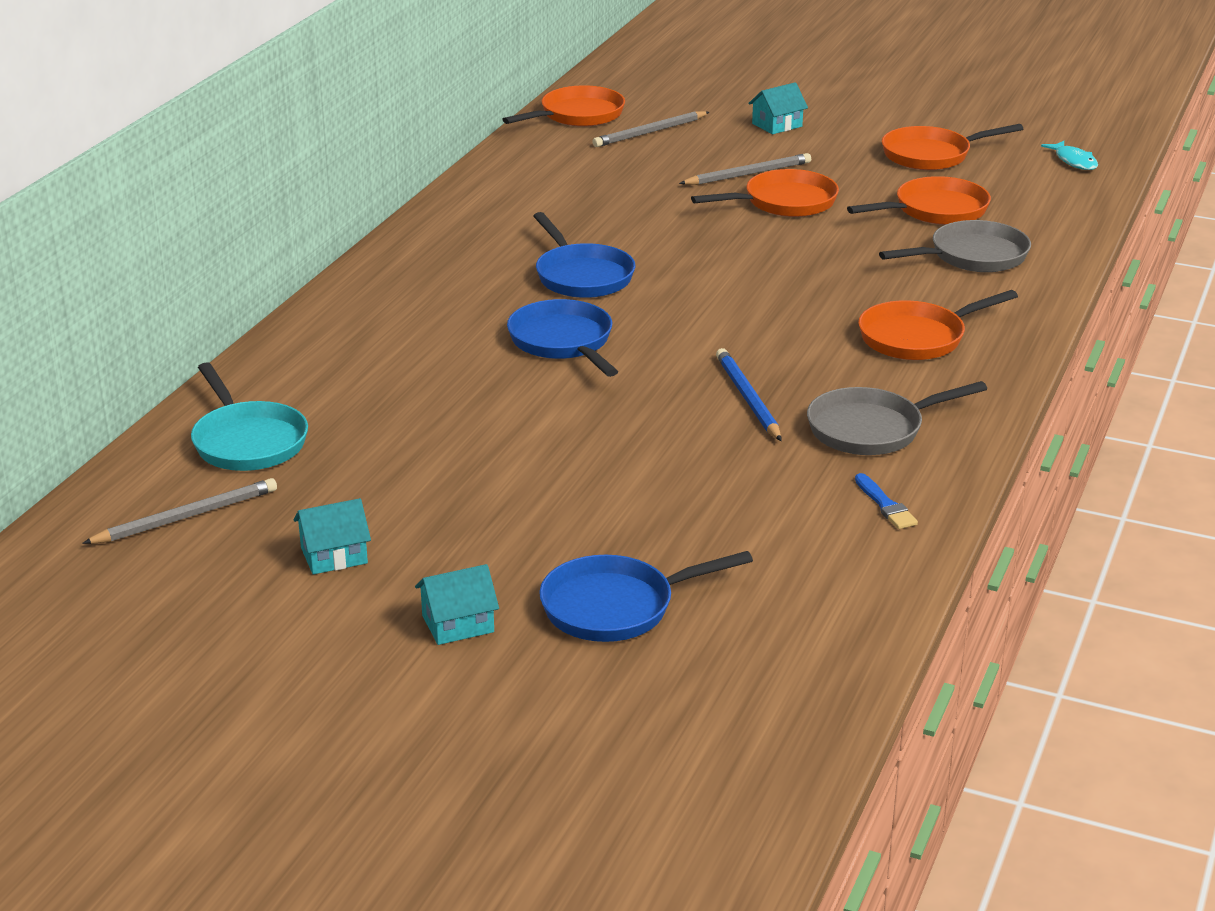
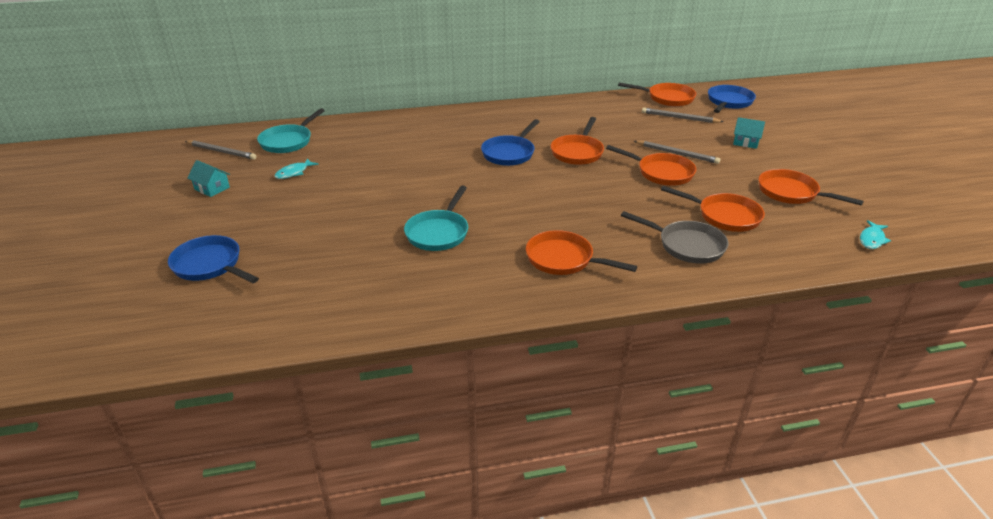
camera: 55 degrees right, 5 degrees up
(387, 464) = (294, 173): none -> turquoise fish
(458, 624) = (173, 233): turquoise house -> none
(563, 342) = (441, 171): blue pan -> blue pan (729, 102)
(649, 231) = (577, 152): none -> orange pan
(747, 398) = (438, 232): blue pencil -> turquoise pan
(871, 429) = (444, 278): grey pan -> none
(885, 505) = (366, 309): blue brush -> none

